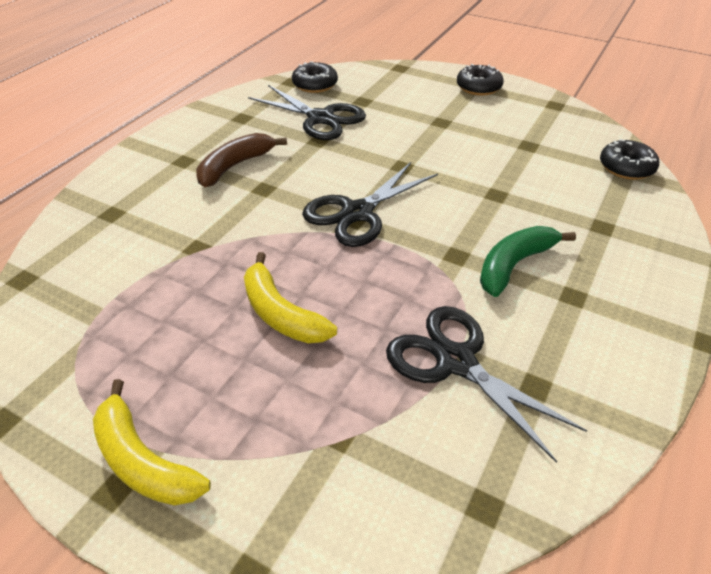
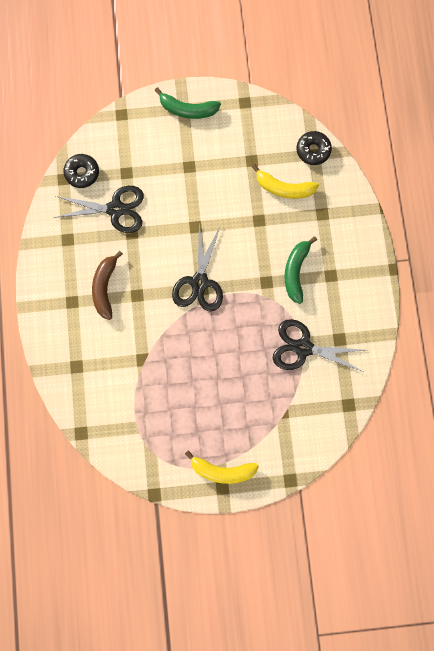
camera: 35 degrees left, 35 degrees up
(281, 313) = (215, 371): yellow banana -> yellow banana (284, 188)
(478, 87) = (187, 109): black donut -> green banana

